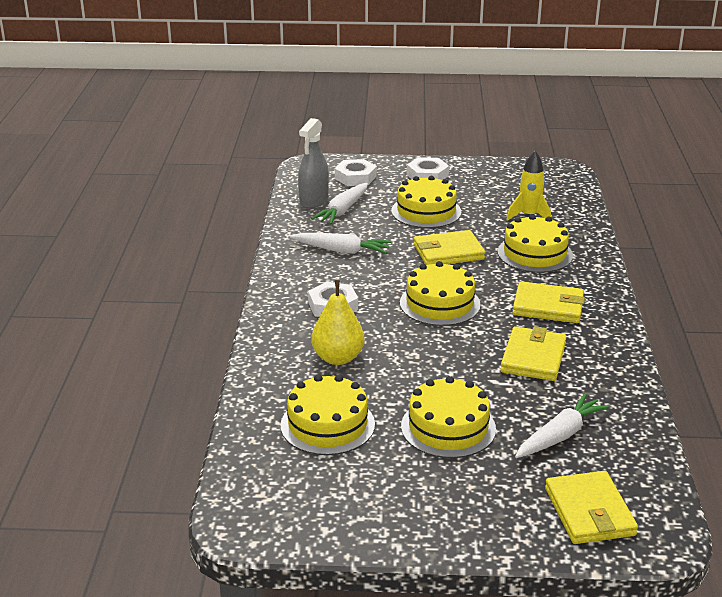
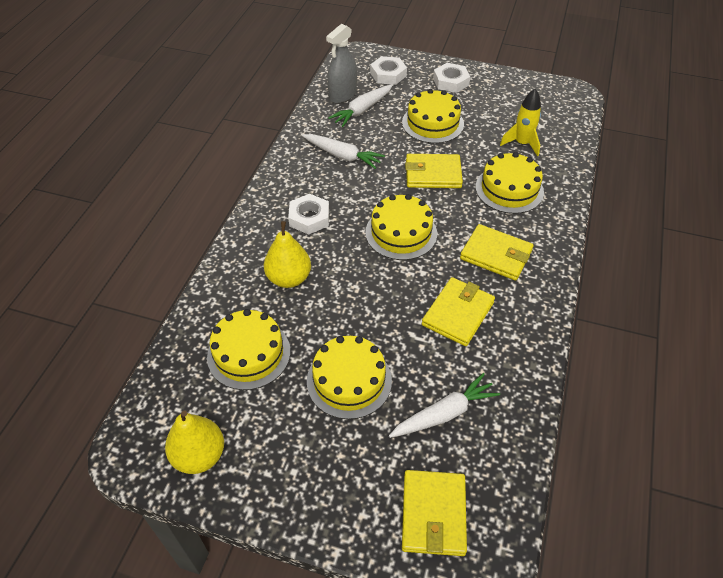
camera: 15 degrees right, 20 degrees up
(319, 514) = (199, 456): none -> yellow pear

